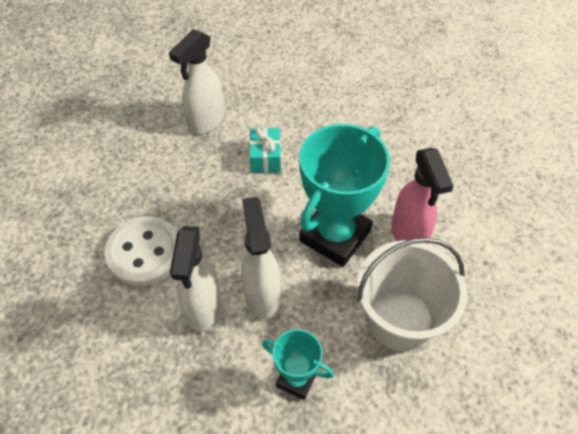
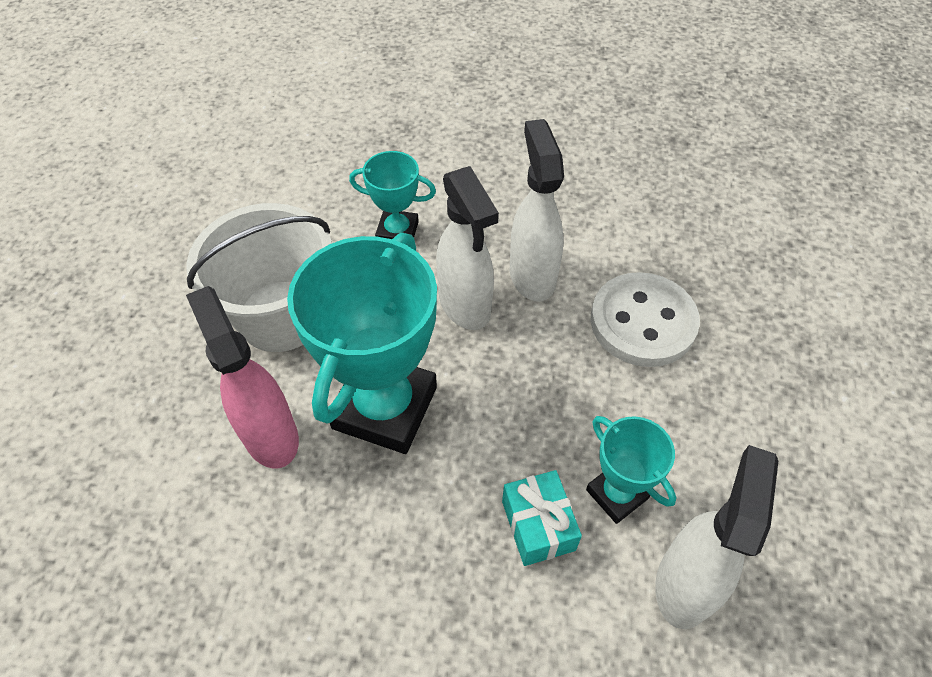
camera: 165 degrees right, 0 degrees up
(217, 162) = (617, 494): none -> turquoise trophy

